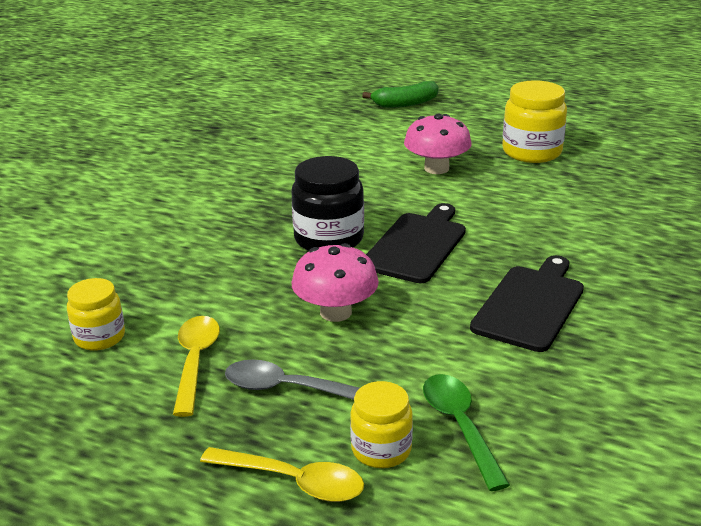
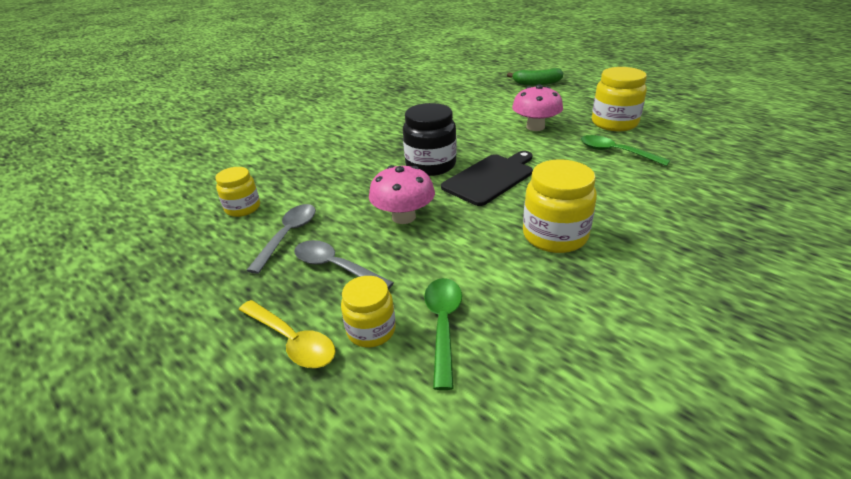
camera: 20 degrees right, 5 degrees up
(195, 361) = (288, 235): yellow spoon -> grey spoon
(530, 305) = (554, 236): black cutting board -> yellow jar
(550, 191) = (615, 152): none -> green spoon

